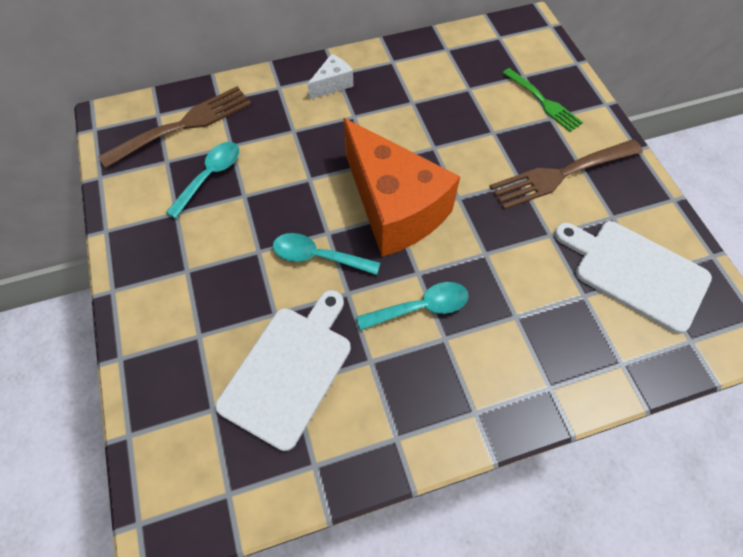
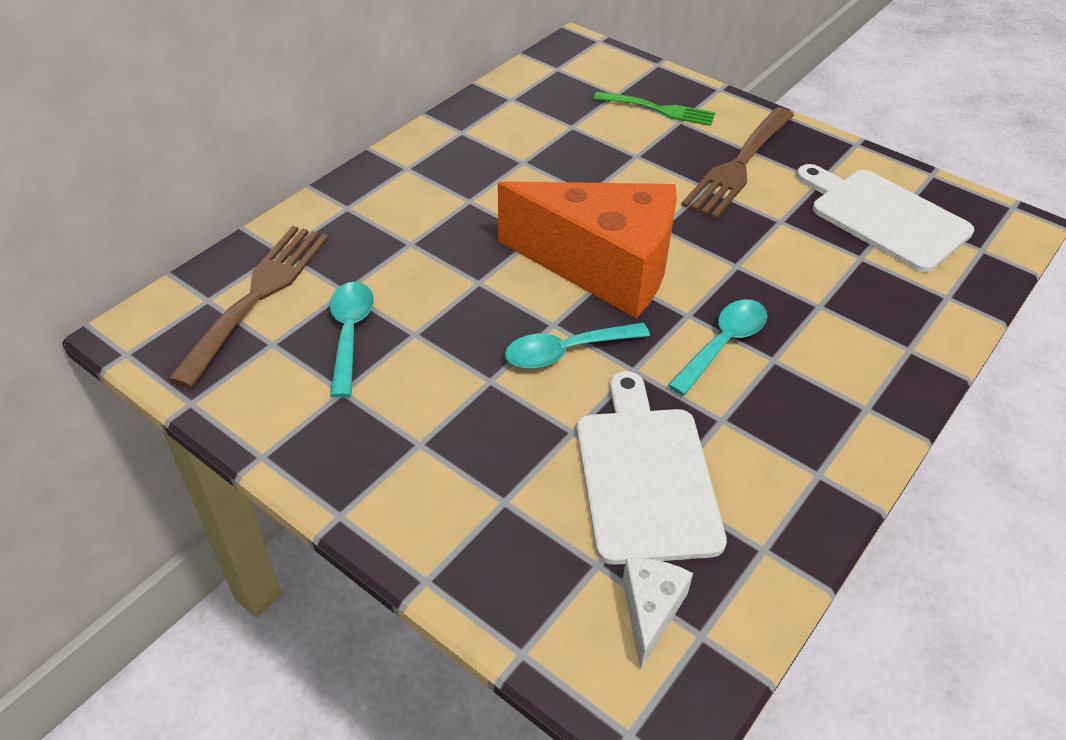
camera: 35 degrees left, 15 degrees down
(332, 84) = (412, 179): white cheese -> white cheese (650, 611)
(635, 272) = (884, 217): white cutting board -> white cutting board turned 45 degrees clockwise

